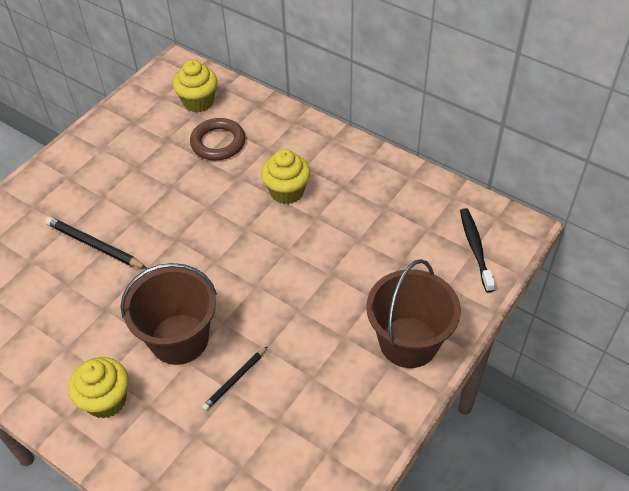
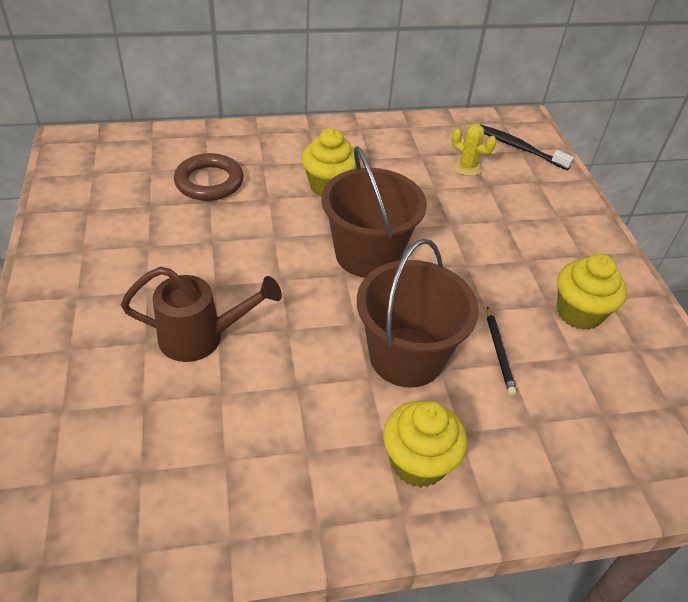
camera: 50 degrees left, 5 degrees down
(94, 245) = (201, 337): black pencil -> brown watering can
(198, 102) = (140, 160): yellow cupcake -> yellow cupcake (579, 313)
(407, 238) = (467, 167): none -> yellow cactus
(408, 342) = (571, 233): brown bucket -> brown bucket (367, 255)

